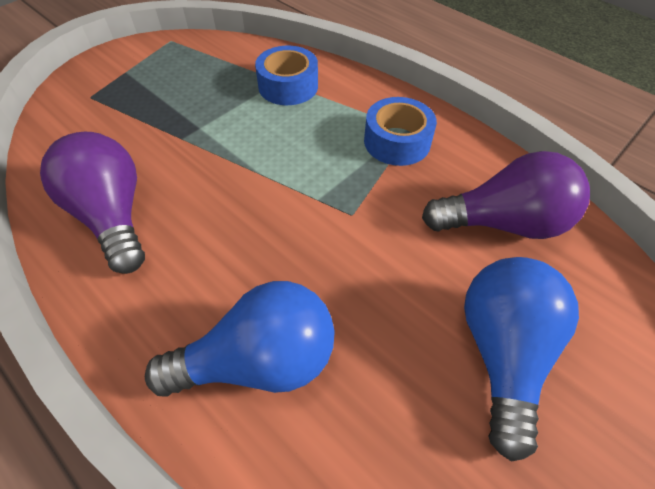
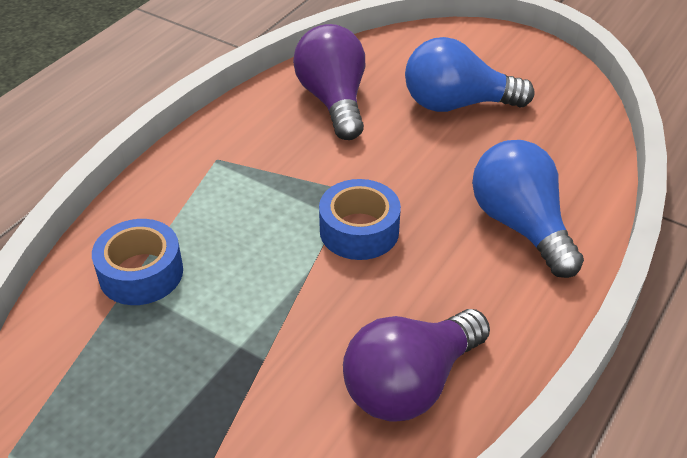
camera: 100 degrees left, 10 degrees down
(397, 141) = (238, 168): blue tape -> blue tape (359, 230)

